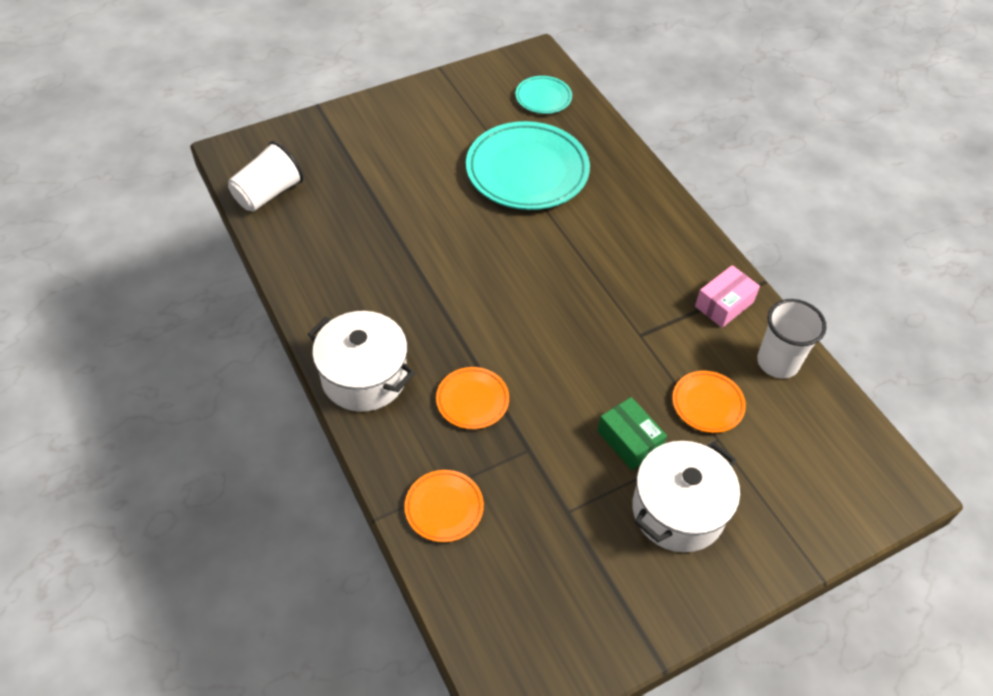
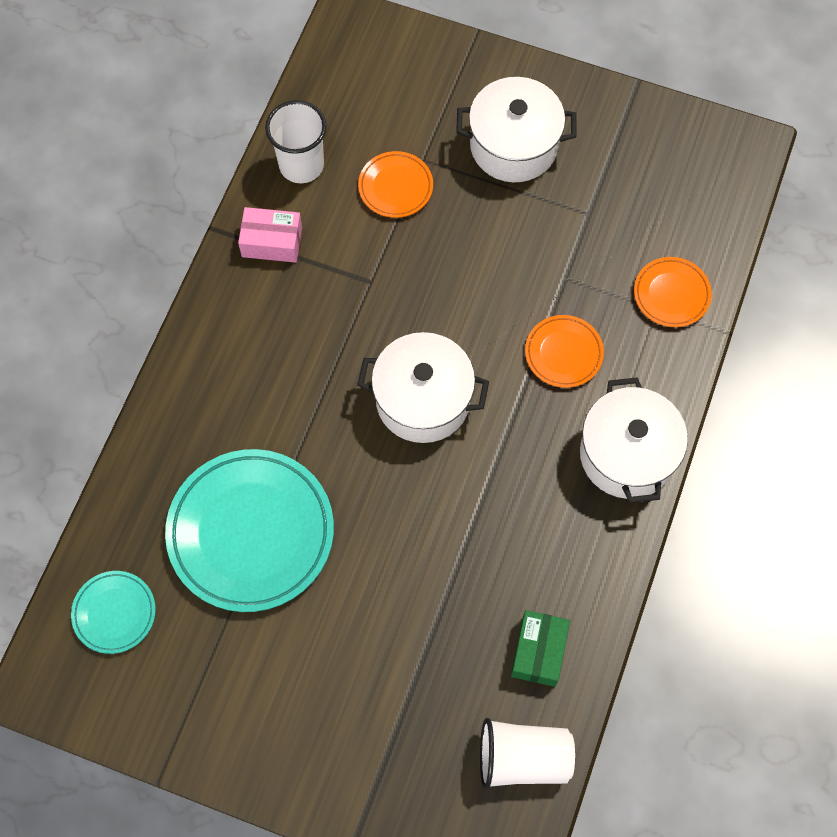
camera: 130 degrees left, 15 degrees up
(523, 300) = (423, 400): none -> white pot
(629, 440) = (485, 216): green box -> green box (538, 651)

